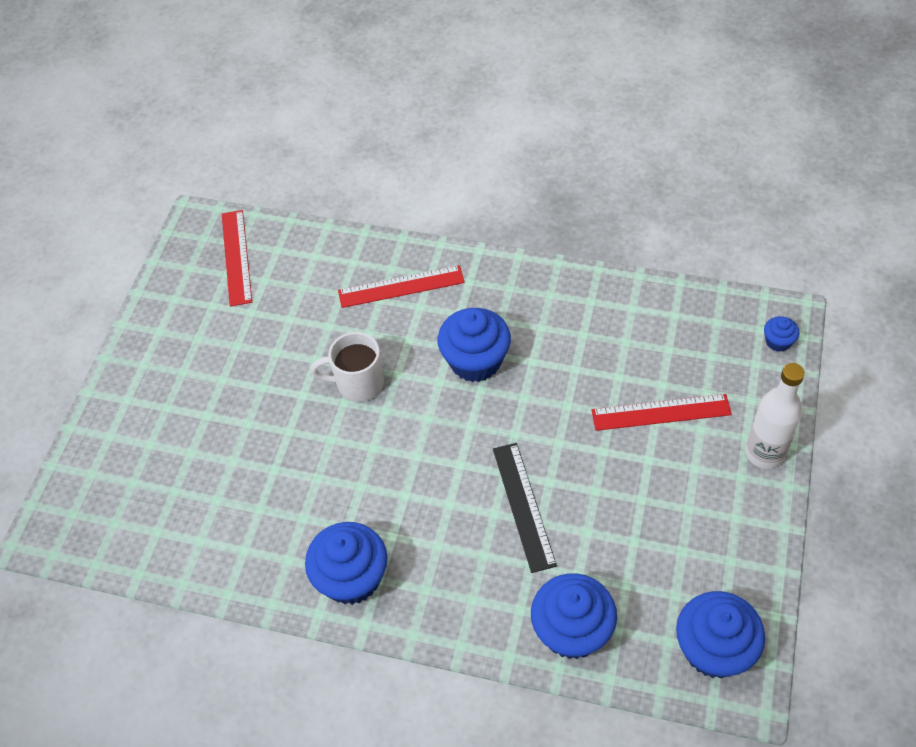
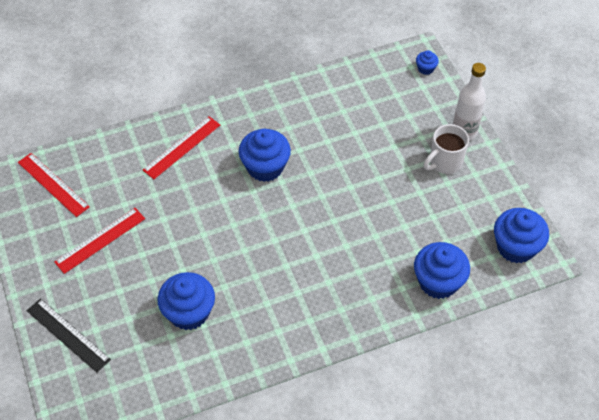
camera: 40 degrees left, 0 degrees up
(352, 578) = (293, 329): blue cupcake -> blue cupcake (189, 312)
(358, 384) = (203, 218): white mug -> white mug (444, 162)
(523, 506) = (359, 232): black ruler -> black ruler (68, 335)
(661, 412) = (393, 140): red ruler -> red ruler (100, 240)

